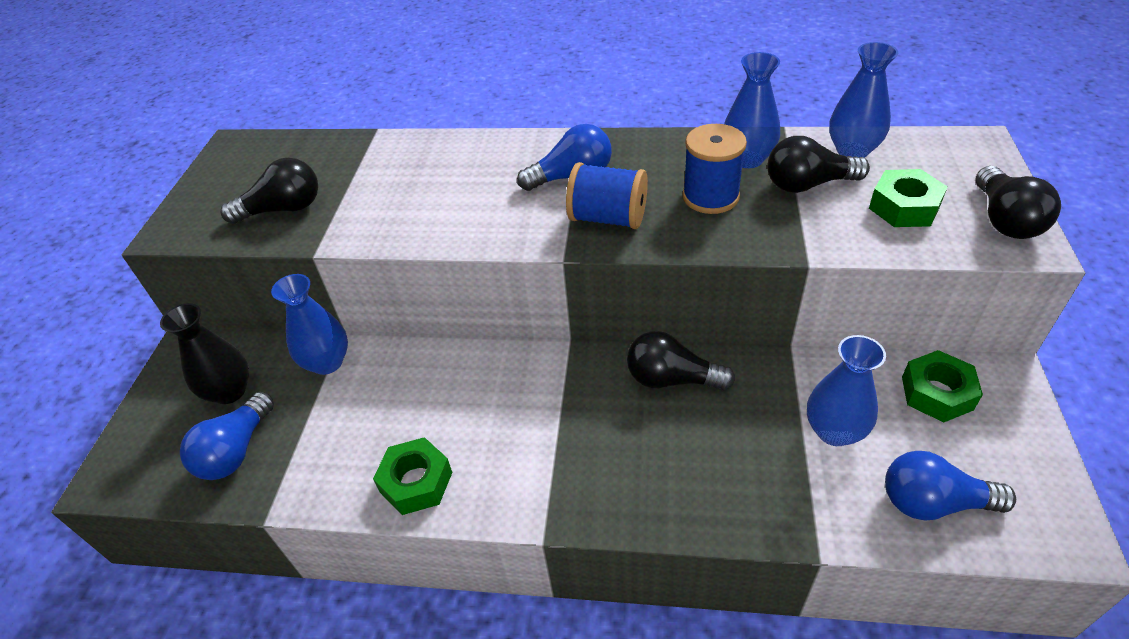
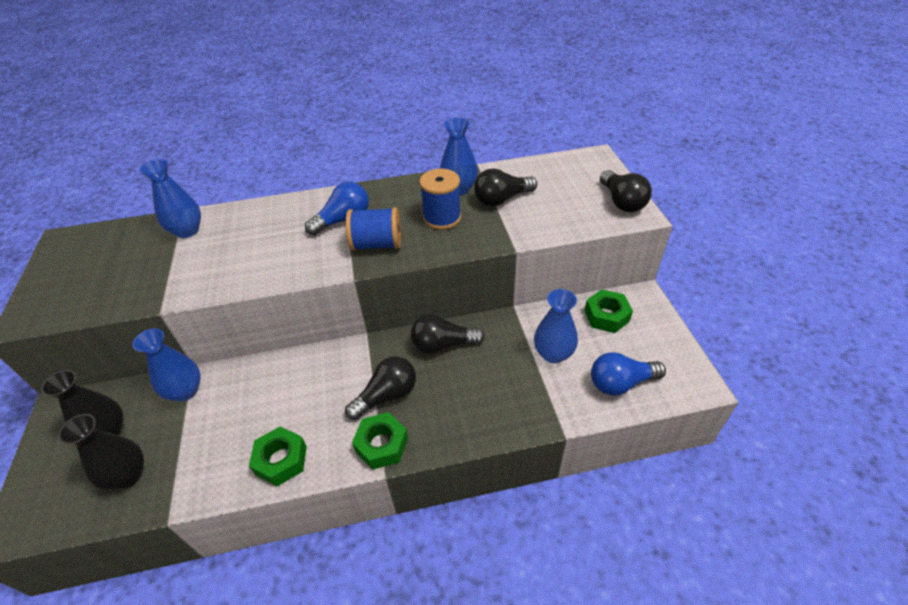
camera: 20 degrees left, 0 degrees up
(236, 450) = (128, 475): blue light bulb -> black vase
(283, 209) = (123, 282): black light bulb -> black light bulb (387, 396)
(852, 150) = (523, 173): blue vase -> blue vase (187, 231)
(904, 207) = (563, 204): green nut -> green nut (381, 445)

